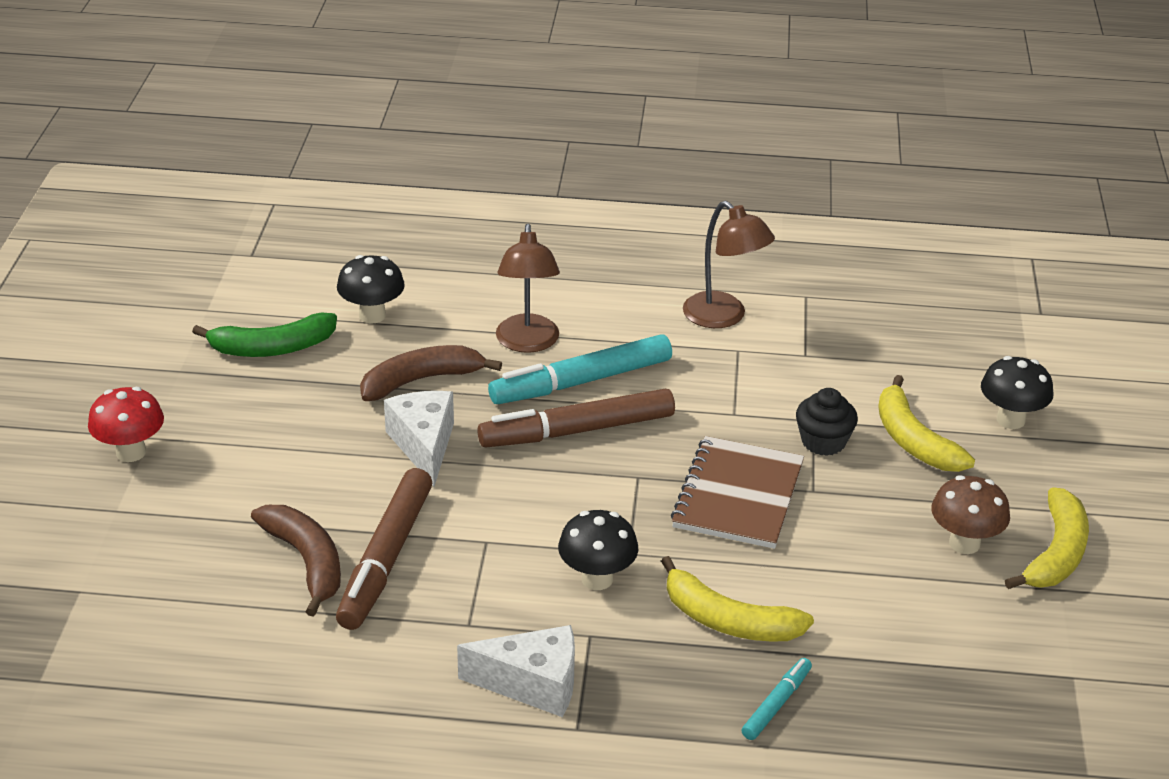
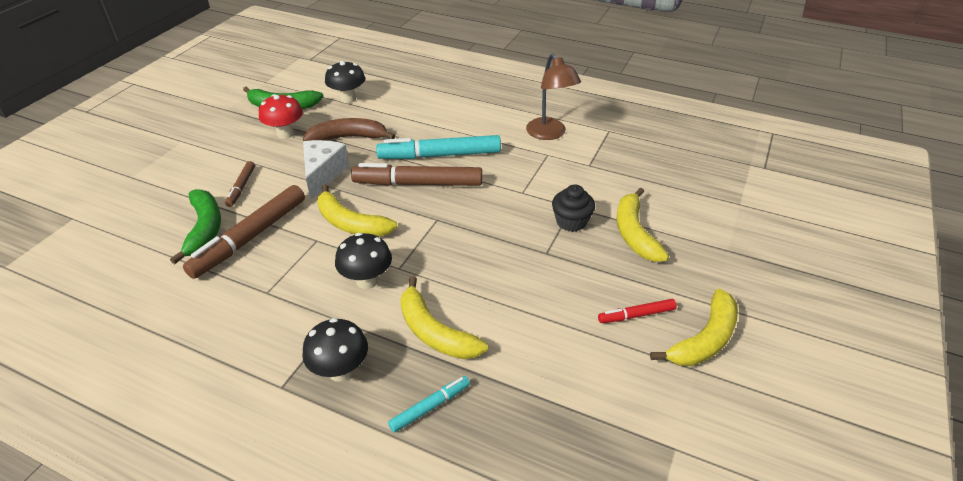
camera: 20 degrees right, 5 degrees up
(131, 452) = (166, 147): red mushroom -> red mushroom (285, 134)
(306, 561) = (205, 229): brown banana -> green banana
(311, 490) = (241, 187): none -> brown marker
(519, 508) = (351, 223): none -> yellow banana
(527, 343) = (423, 128): brown lamp -> none
(533, 684) = (276, 345): white cheese -> none
(738, 495) = (494, 245): brown notebook -> none
(964, 543) = (636, 315): brown mushroom -> red marker
(1010, 420) = (712, 233): black mushroom -> black mushroom (340, 371)

